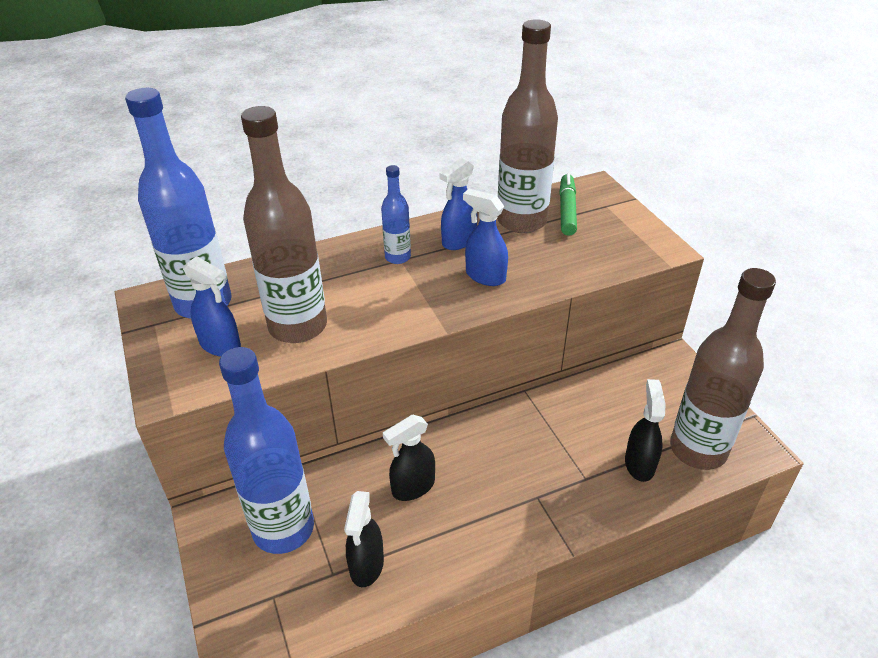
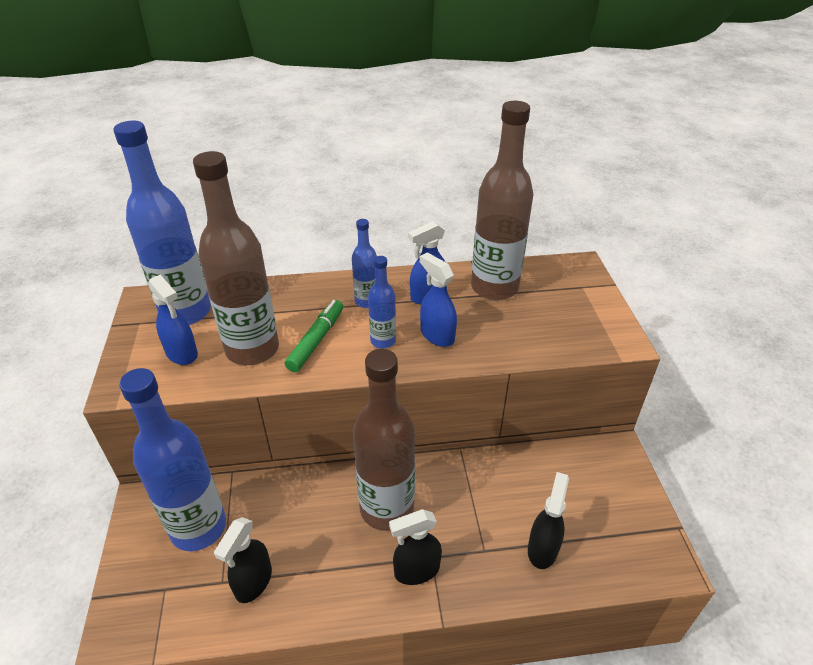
camera: 15 degrees right, 0 degrees up
(413, 487) = (323, 517): black spray bottle -> black spray bottle (416, 570)
(433, 292) = (383, 341): none -> blue bottle
(567, 210) = (542, 284): green marker -> green marker (316, 340)
(698, 449) = (607, 549): brown bottle -> brown bottle (386, 508)

